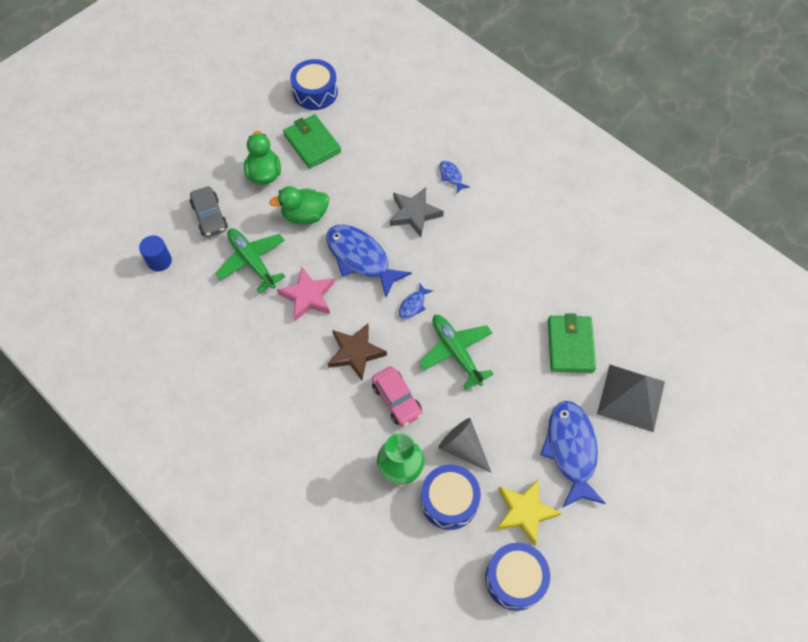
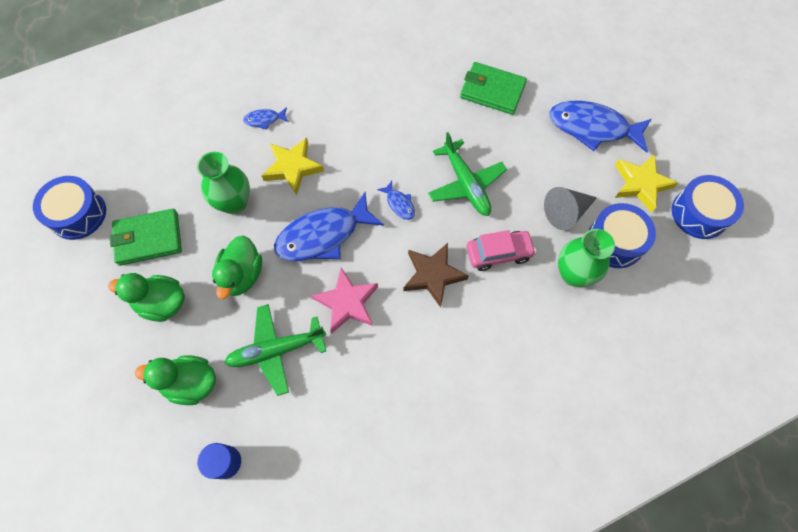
camera: 70 degrees left, 5 degrees up
(210, 217) = (191, 383): grey car -> green duck
(365, 186) = (234, 203): none -> green vase
(414, 214) = (293, 167): grey star -> yellow star
(456, 352) = (466, 184): green plane -> green plane turned 105 degrees counterclockwise
(631, 397) = (557, 66): grey pyramid -> none

